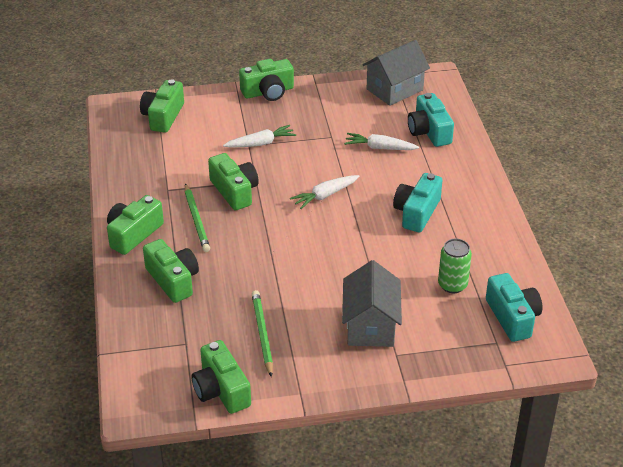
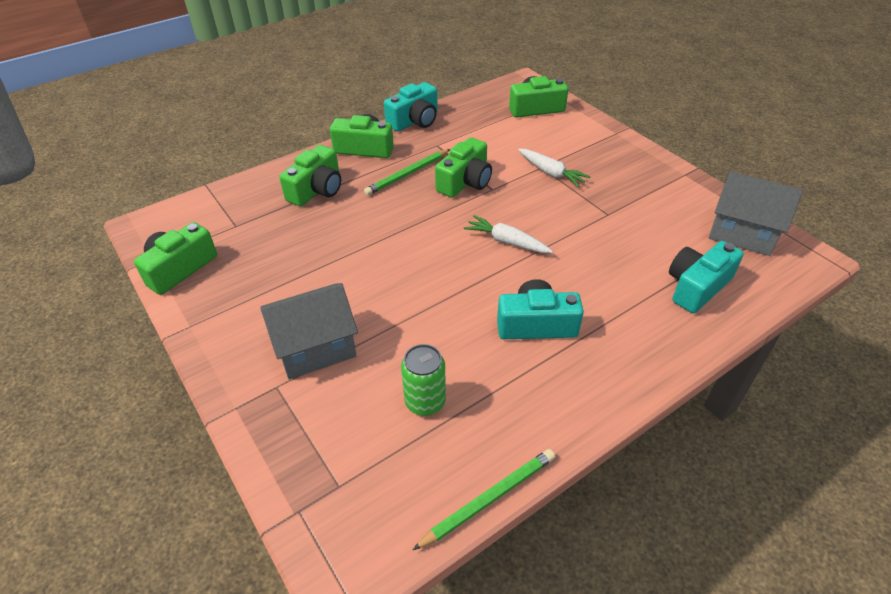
camera: 65 degrees right, 5 degrees up
(262, 334) = (268, 269): green pencil -> green pencil (489, 499)
(268, 92) = (635, 150): green camera -> none
(379, 148) = (624, 255): white carrot -> none
(512, 317) = (396, 490): turquoise camera -> turquoise camera (414, 121)

